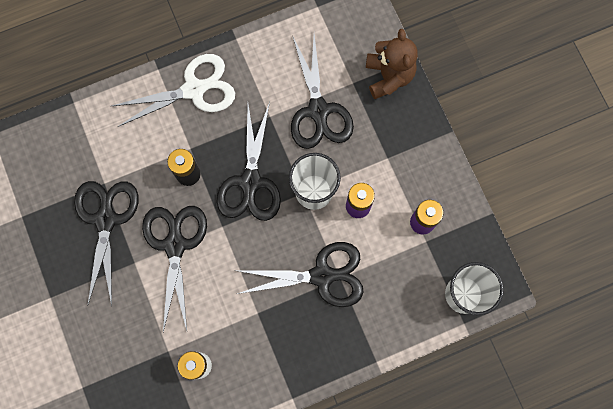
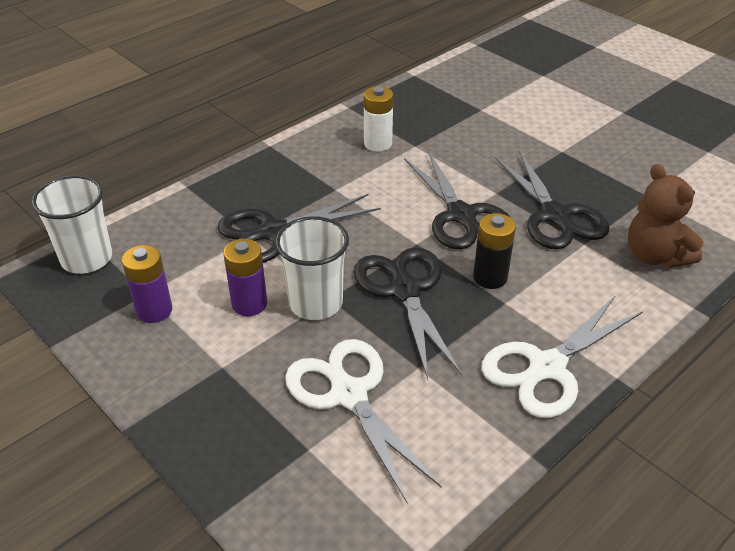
camera: 160 degrees right, 35 degrees down
(318, 110) = (349, 395): black scissors -> white scissors
(388, 76) = (250, 477): brown teddy bear -> brown teddy bear (655, 256)

